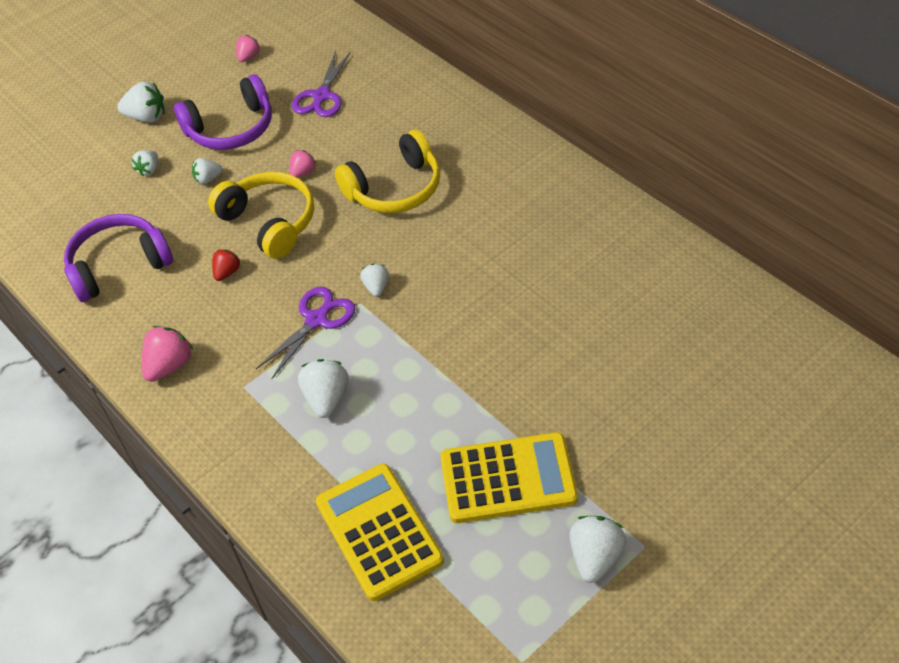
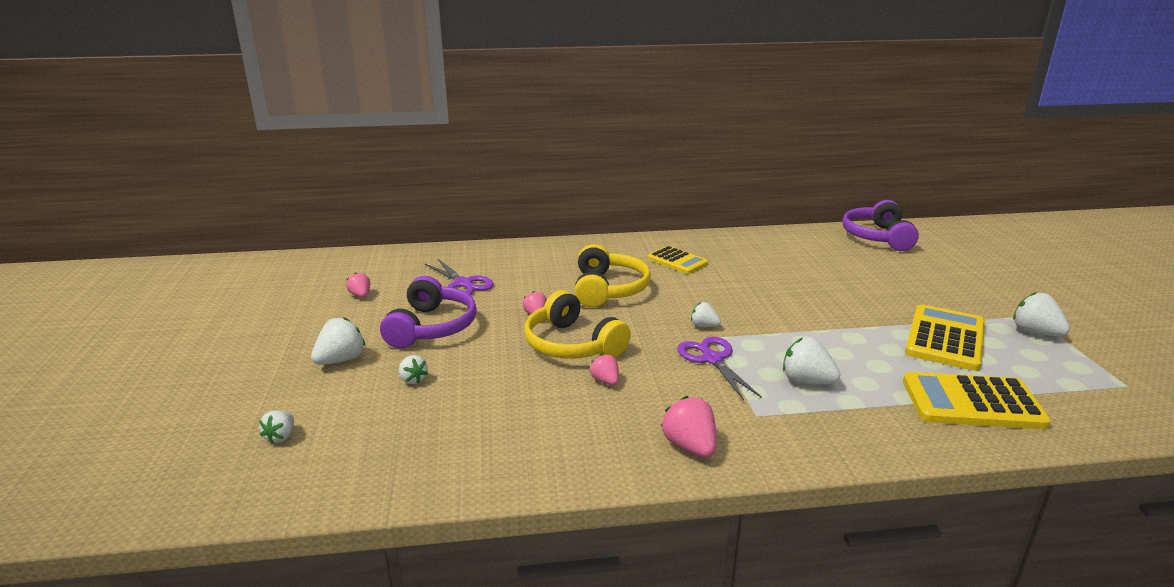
camera: 60 degrees left, 25 degrees down
(119, 265) = (517, 435): purple headphones -> purple headphones (877, 237)
(208, 179) = (475, 355): white strawberry -> white strawberry (281, 437)
(227, 272) = (605, 381): red strawberry -> pink strawberry
(270, 222) = (572, 345): yellow headphones -> yellow headphones turned 120 degrees counterclockwise
(509, 202) = (677, 261): none -> yellow calculator

